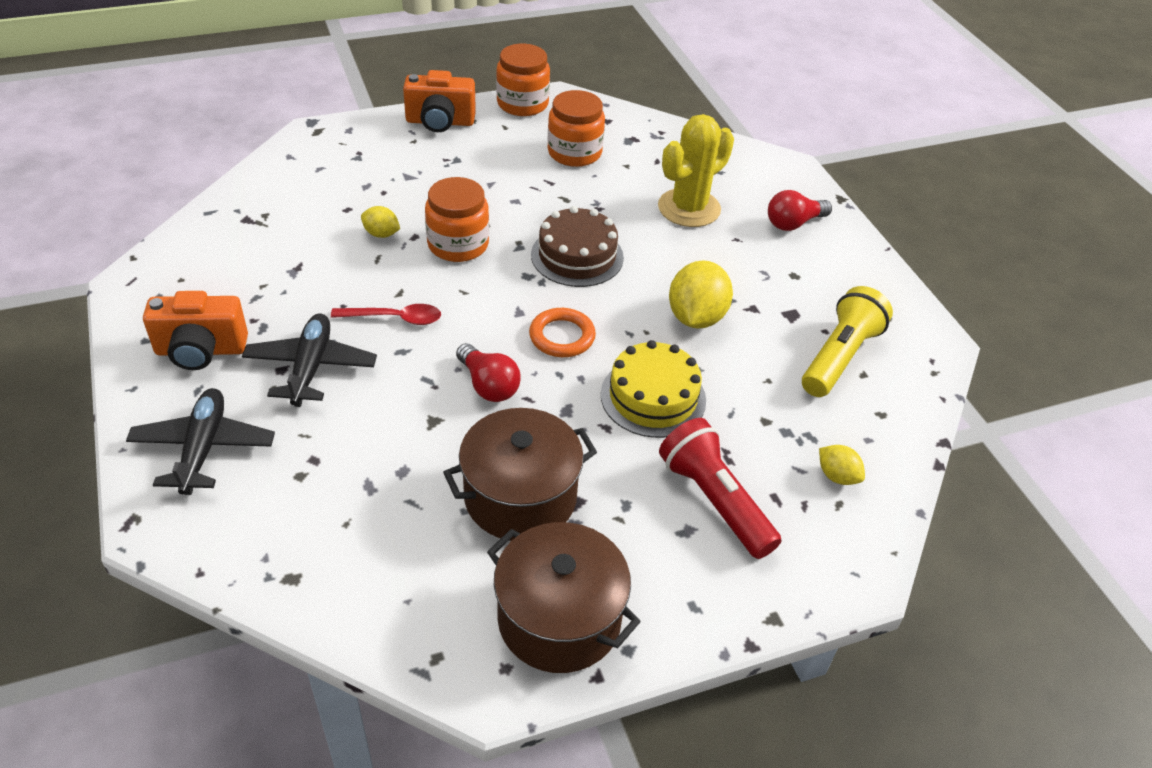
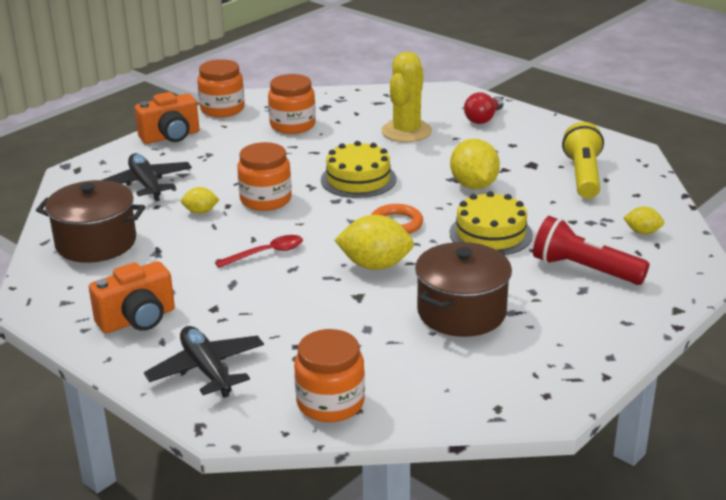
camera: 25 degrees left, 15 degrees down
(277, 555) = (330, 403): none -> orange jar
(311, 367) = (235, 299): black plane -> black plane (146, 184)
(488, 385) = (375, 265): red light bulb -> yellow lemon
(559, 619) = (553, 359): brown pot -> brown pot (96, 243)
(577, 256) = (358, 179): brown cake -> yellow cake

